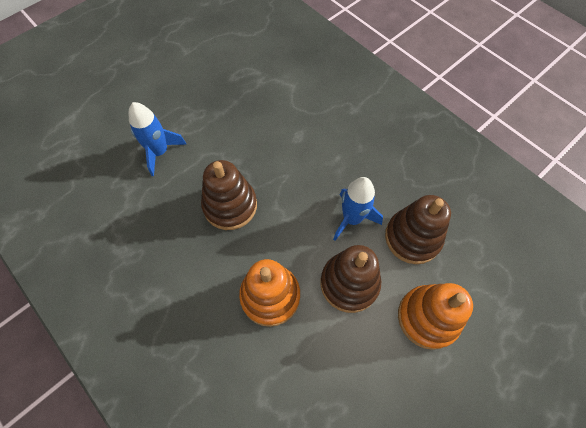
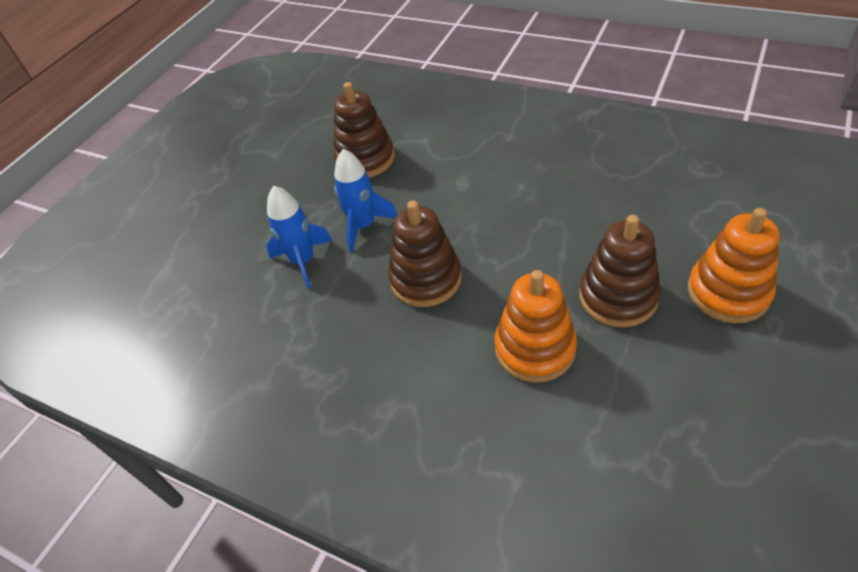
camera: 15 degrees left, 15 degrees down
(352, 219) = (577, 235): blue rocket -> blue rocket (364, 226)
(412, 238) = (657, 225): brown stacking toy -> brown stacking toy (365, 159)

